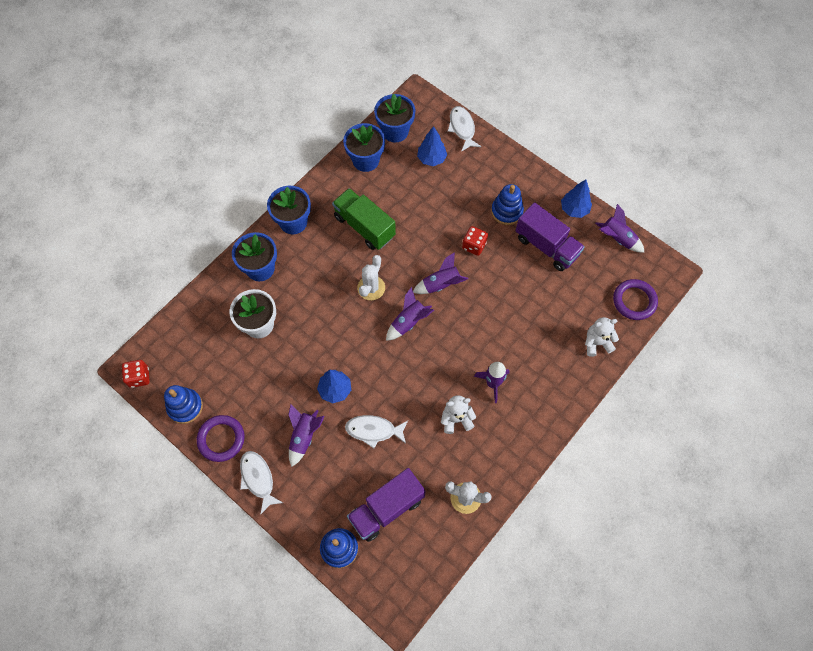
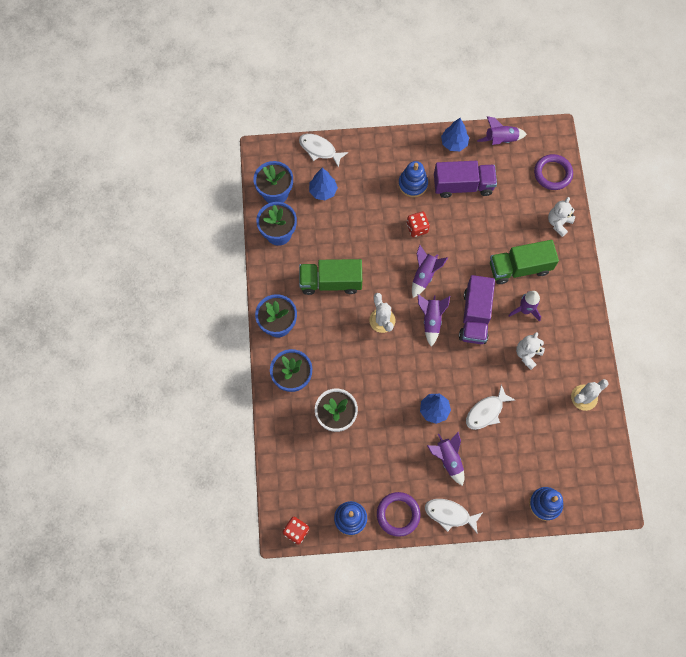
camera: 45 degrees left, 5 degrees up
(386, 508) = (546, 451): purple truck -> purple truck (475, 316)
(524, 347) = (519, 268): none -> green truck

